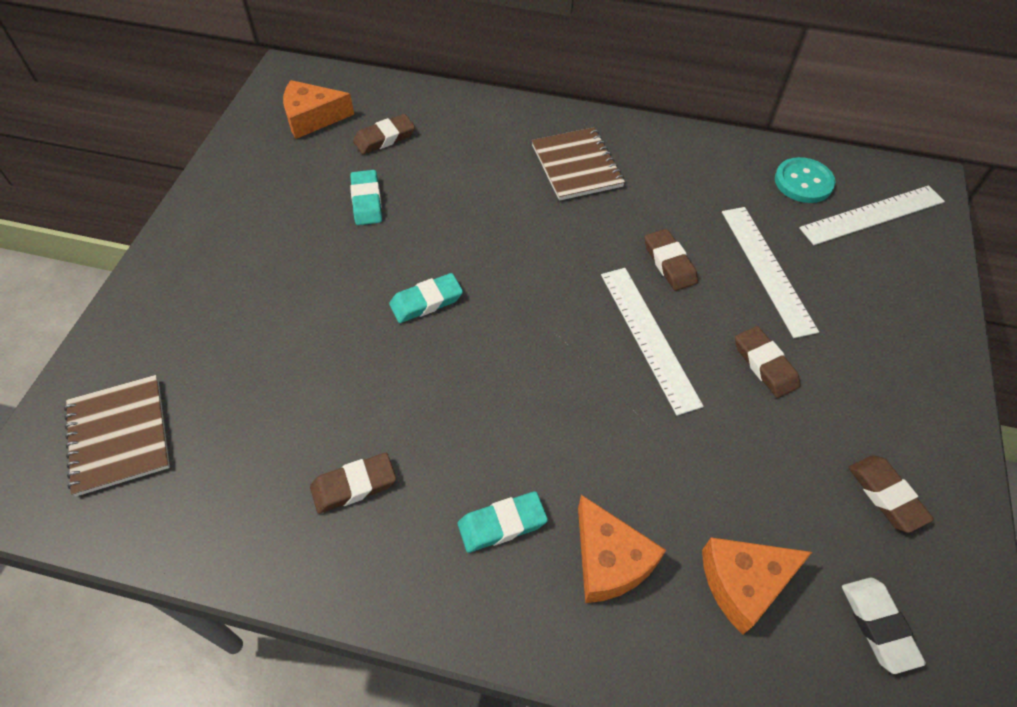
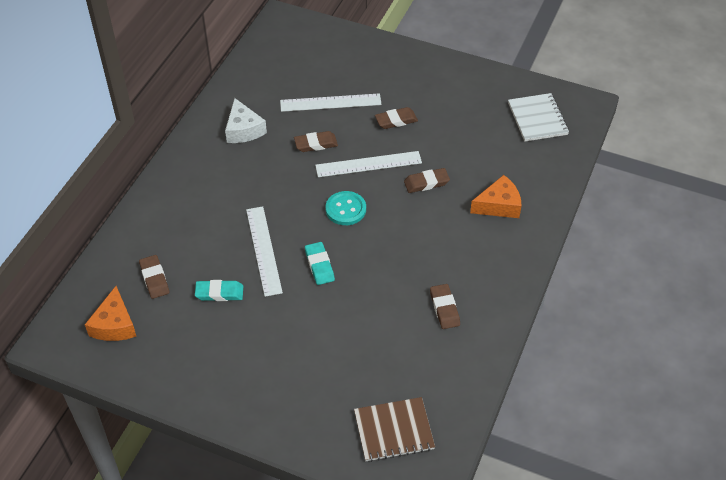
camera: 80 degrees left, 5 degrees down
(502, 524) = (475, 245): turquoise eraser -> none
(577, 166) = (219, 173): brown notebook -> none
(667, 177) = (243, 130): none -> white cheese
(744, 583) = (515, 158): orange cheese -> none
(803, 182) = (266, 69): turquoise button -> turquoise button (345, 209)
(872, 215) = (301, 47): white ruler -> white ruler (263, 250)
(878, 625) = (537, 119): white eraser -> white notebook
(886, 495) = (477, 97): brown eraser -> brown eraser (426, 183)

